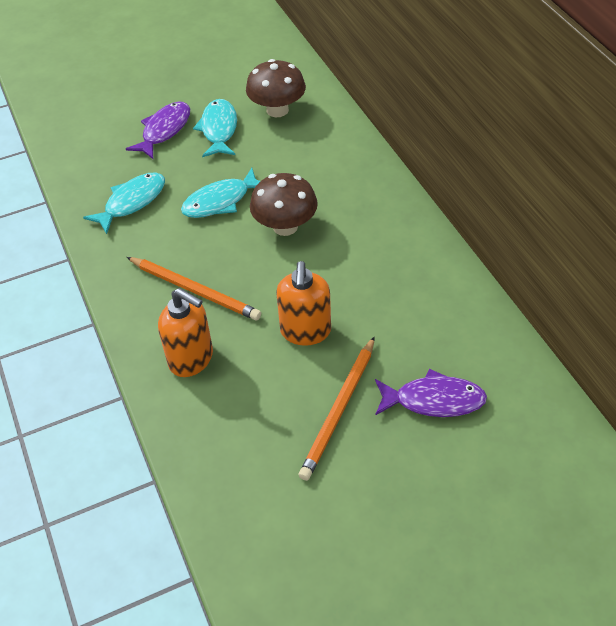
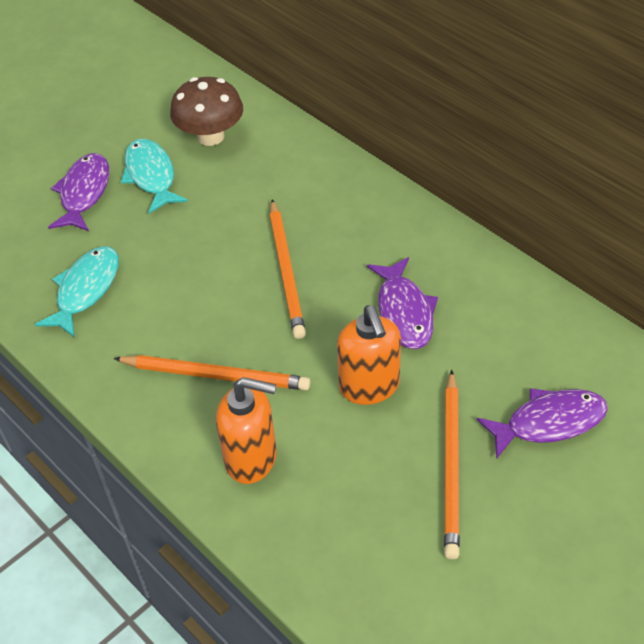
camera: 20 degrees left, 0 degrees up
(220, 201) = (195, 261): turquoise fish -> none
(285, 226) = (286, 270): brown mushroom -> orange pencil
(360, 282) = (404, 312): none -> purple fish

